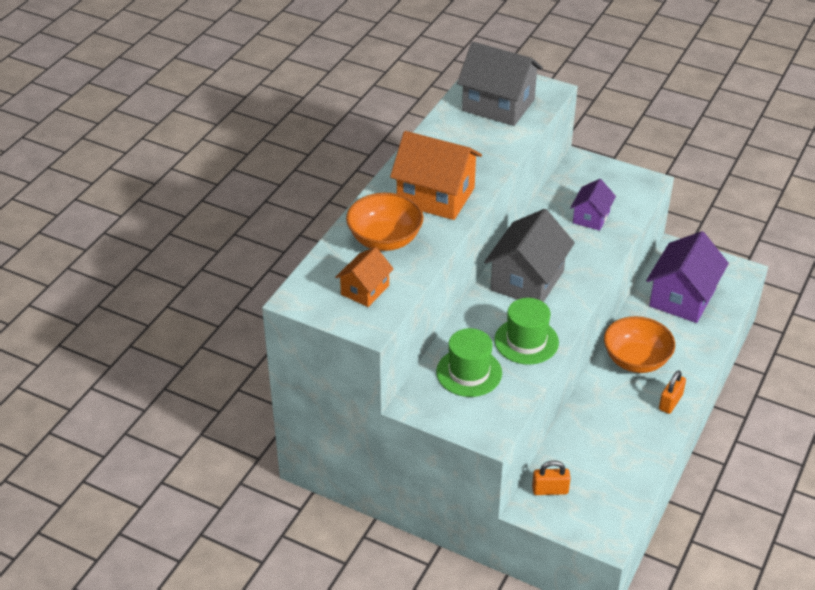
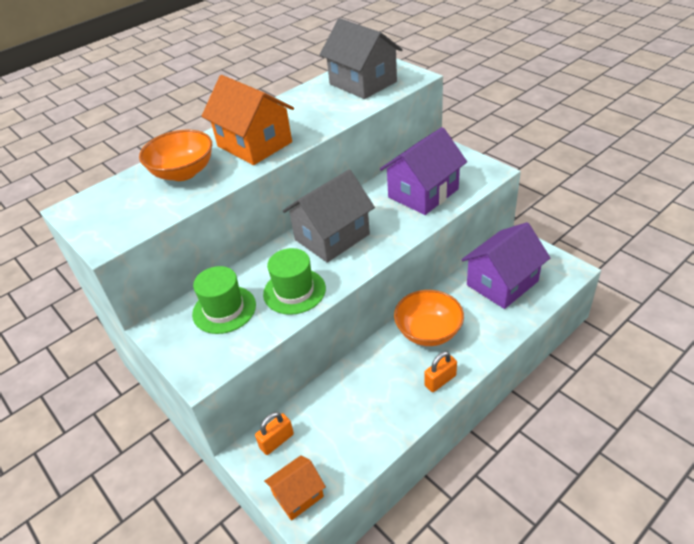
camera: 25 degrees right, 0 degrees up
(365, 290) = (129, 211): orange house -> orange house (298, 495)
(550, 490) = (276, 441): orange padlock -> orange padlock turned 60 degrees counterclockwise
(591, 217) = (423, 193): purple house -> purple house, size x1.79

